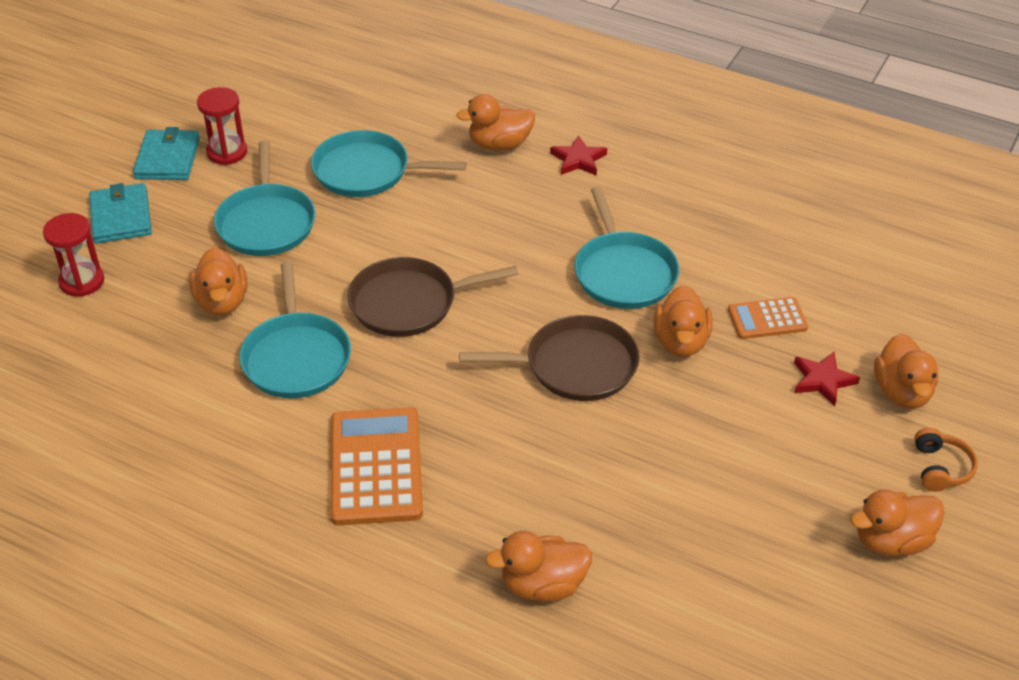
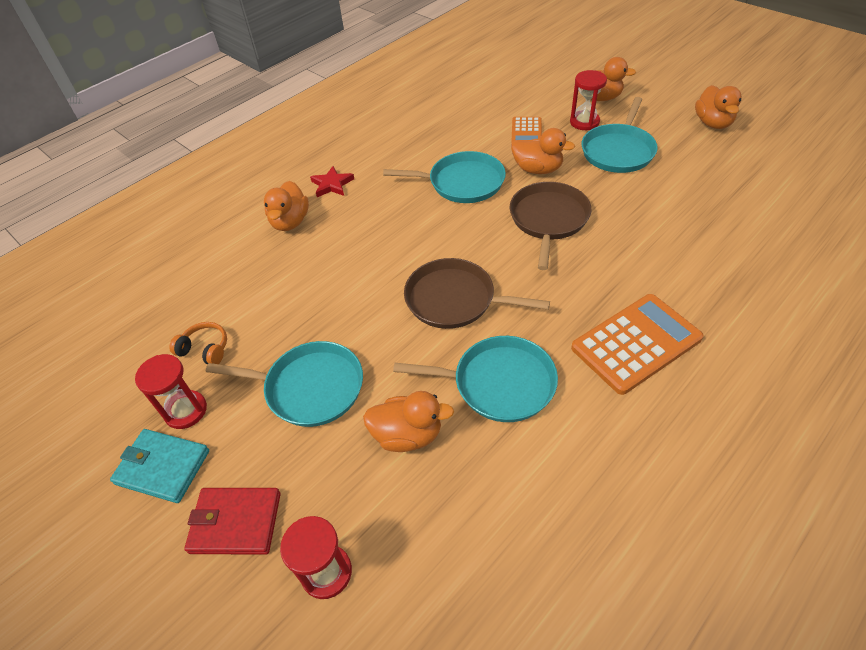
camera: 70 degrees left, 5 degrees up
(121, 217) = (235, 522): turquoise wallet -> red wallet
(367, 171) = (277, 306): turquoise pan -> turquoise pan (618, 151)
(376, 467) = (636, 343): orange calculator -> orange calculator turned 135 degrees clockwise
(409, 303) = (455, 300): brown pan -> brown pan turned 105 degrees clockwise
(543, 585) = (754, 267): orange duck -> none
(822, 380) = (584, 122): red star -> red hourglass
(940, 468) = (659, 97): orange headphones -> orange headphones (205, 349)

